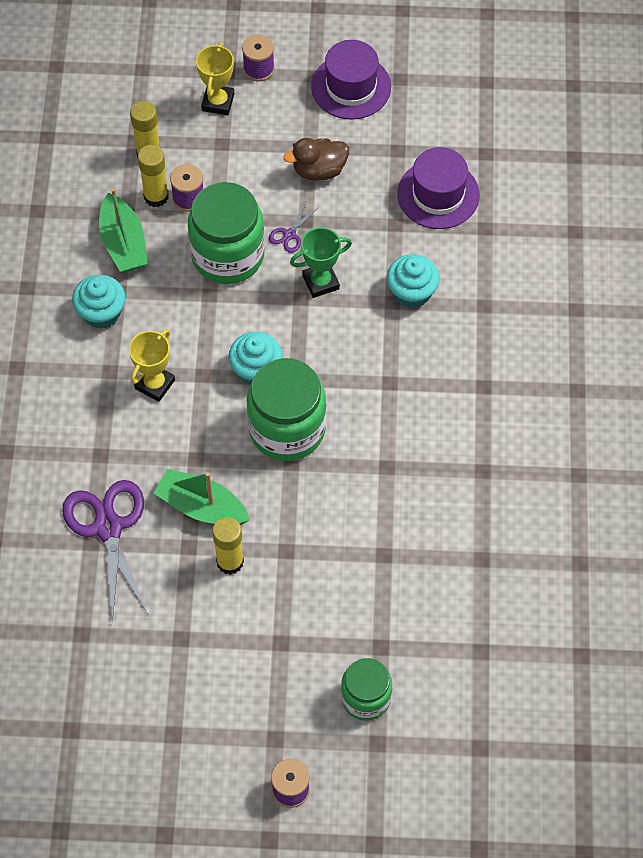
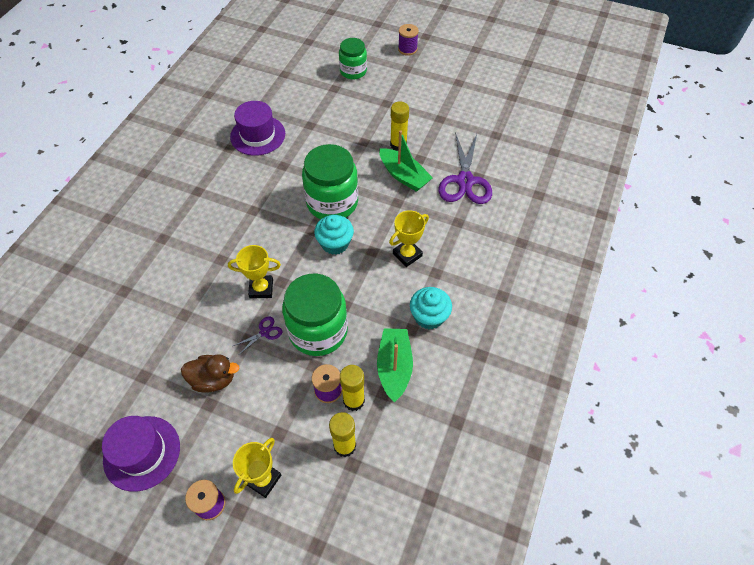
camera: 160 degrees left, 5 degrees down
(320, 282) = (261, 289): green trophy -> yellow trophy
(412, 292) = (203, 262): turquoise cupcake -> none
(438, 194) = (138, 327): purple hat -> purple hat (258, 135)

